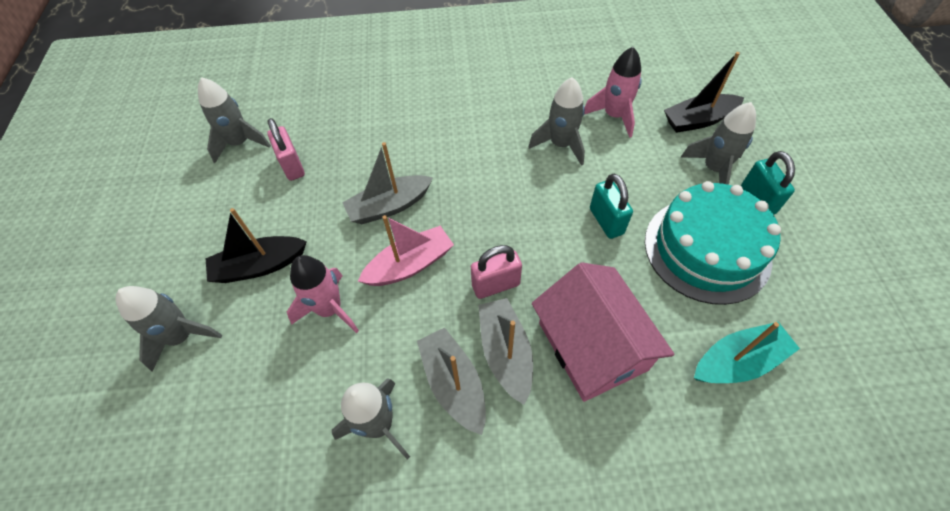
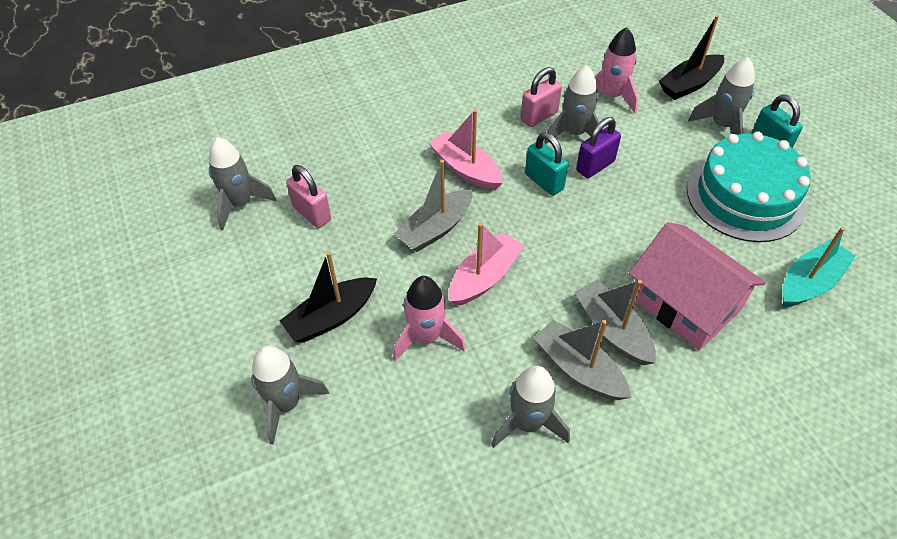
camera: 20 degrees left, 5 degrees down
(444, 156) = (466, 169): none -> pink boat
(495, 285) = (575, 274): pink padlock -> pink padlock (539, 116)
(566, 181) = (595, 166): none -> purple padlock
(606, 221) = (648, 193): turquoise padlock -> turquoise padlock (544, 181)

